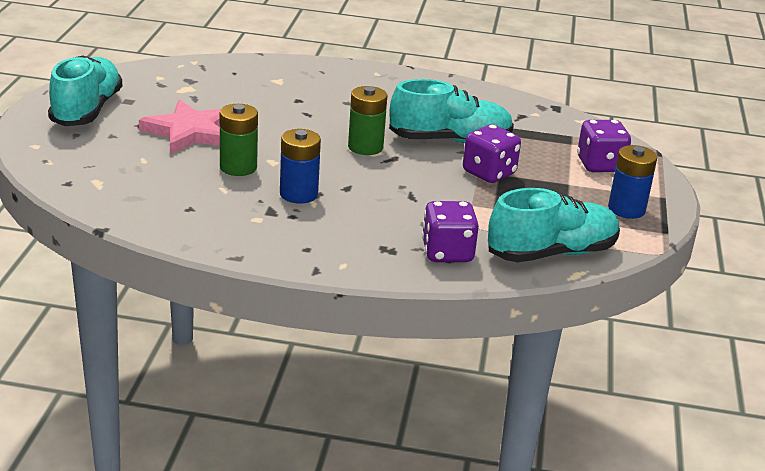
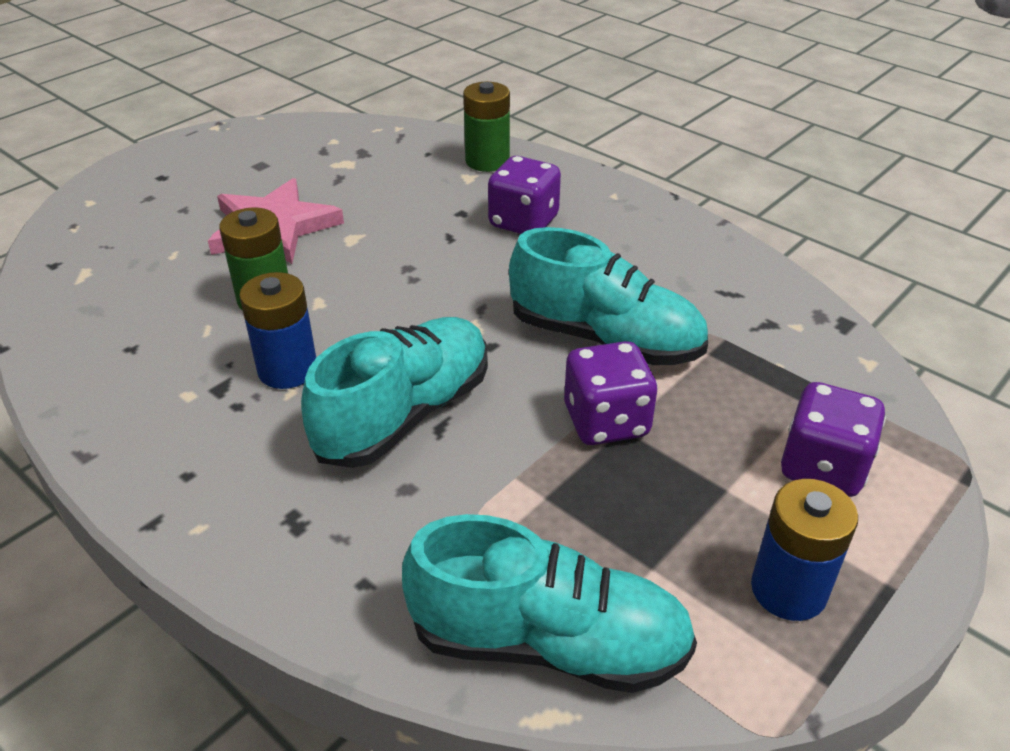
camera: 35 degrees right, 10 degrees up
(87, 110) = (200, 167): turquoise shoe -> turquoise shoe (405, 414)
(365, 147) = (467, 314): green battery -> green battery (487, 161)
(447, 253) = (373, 567): purple dice -> purple dice (523, 222)

